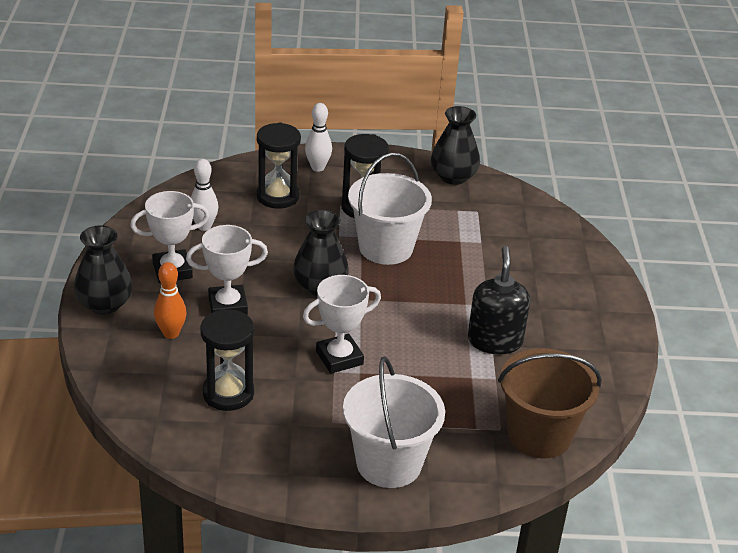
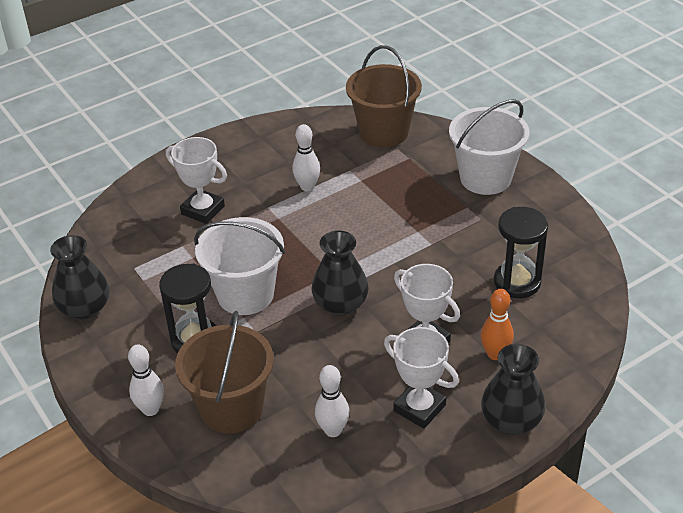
camera: 120 degrees left, 5 degrees up
(277, 196) = (231, 408): black hourglass -> brown bucket
(339, 358) = (413, 249): white trophy -> white trophy (203, 210)
(495, 341) = (307, 187): black soap dispenser -> white bowling pin

